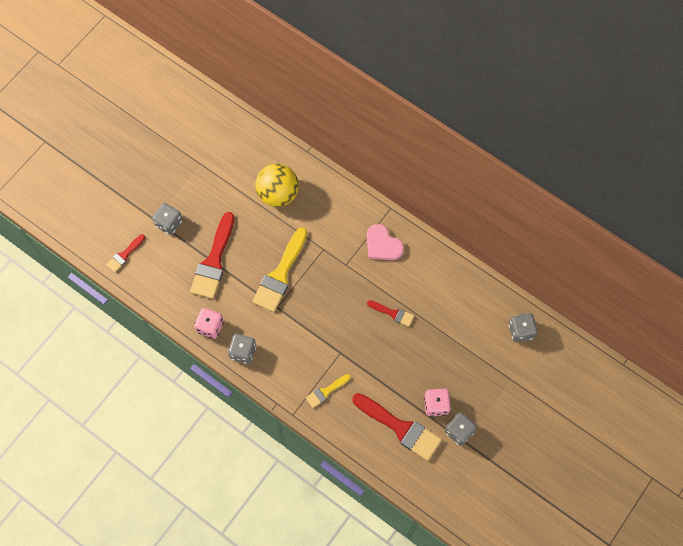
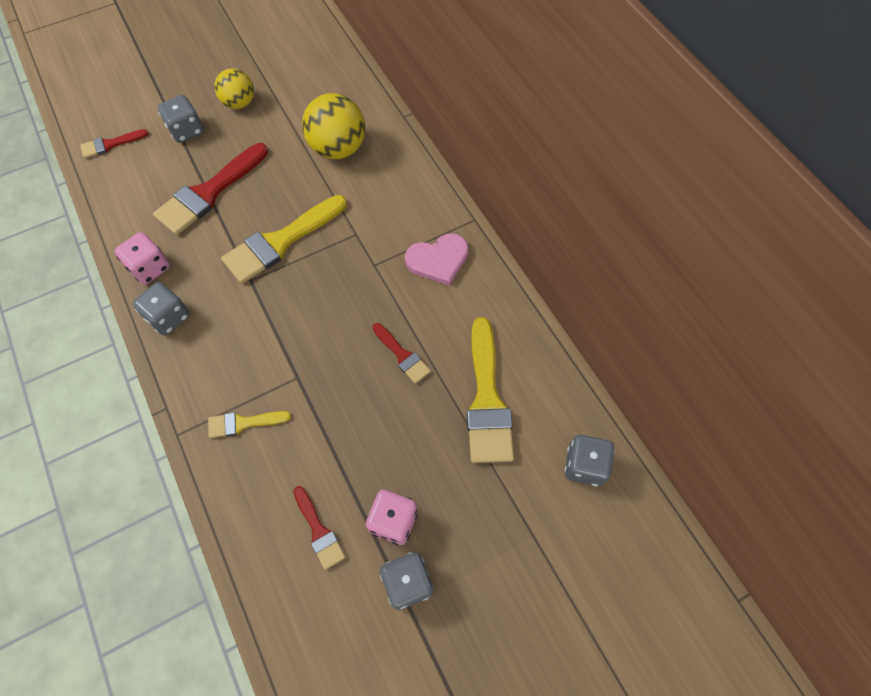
camera: 25 degrees right, 5 degrees down
(191, 187) = (239, 103): none -> yellow ball
(382, 245) = (438, 260): pink heart -> pink heart turned 90 degrees counterclockwise
(400, 428) = (319, 531): red brush -> red brush, size x0.52
(453, 318) = (487, 400): none -> yellow brush

